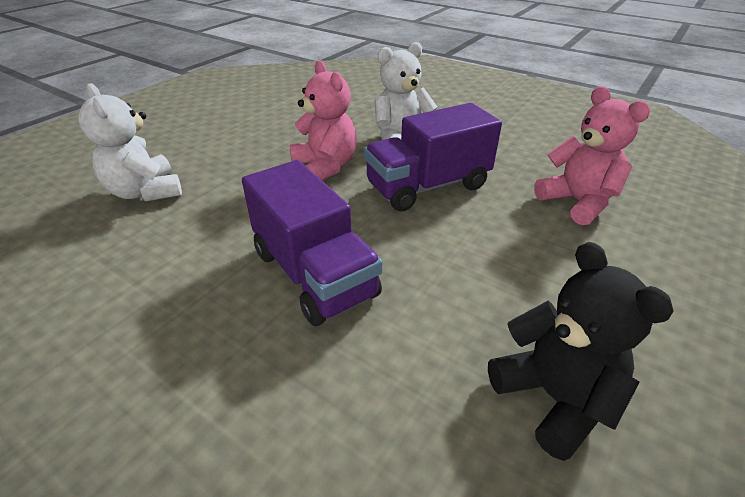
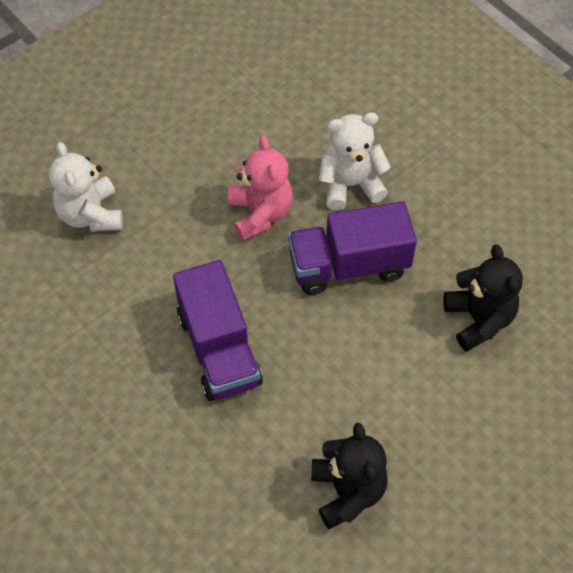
camera: 15 degrees right, 20 degrees up
(577, 202) = (478, 319): pink teddy bear -> black teddy bear

